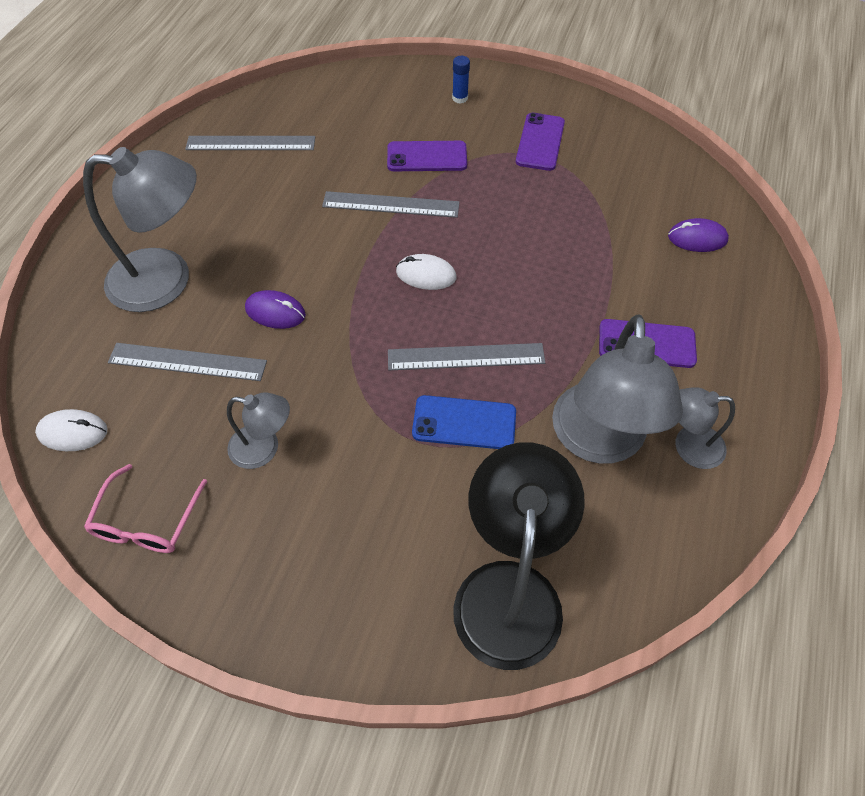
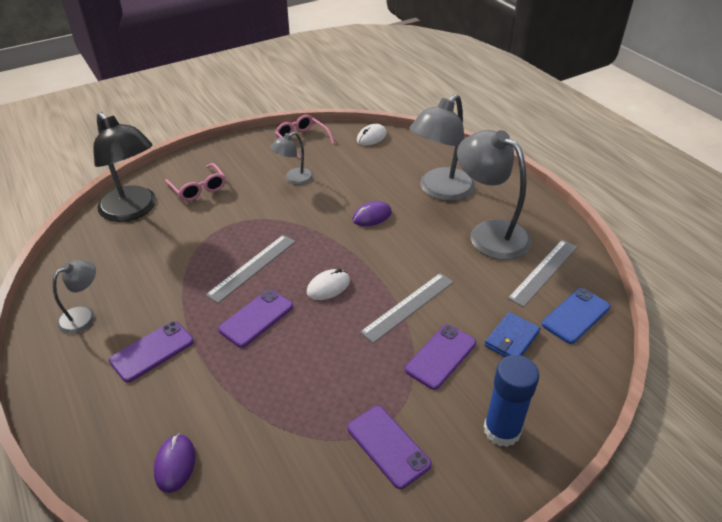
camera: 130 degrees right, 15 degrees down
(187, 362) = (373, 177): grey ruler -> none
(363, 128) = (511, 339): none -> blue wallet
(388, 552) = (198, 188): none -> pink glasses
(460, 98) = (502, 430): blue glue stick -> blue glue stick, size x2.02
(464, 423) = (218, 243): blue phone -> blue phone (576, 315)
(523, 299) = (256, 318): none -> purple phone
(599, 442) = (139, 283): grey lamp -> grey lamp (489, 233)
(697, 238) = (175, 464): purple mouse -> purple mouse turned 45 degrees counterclockwise

